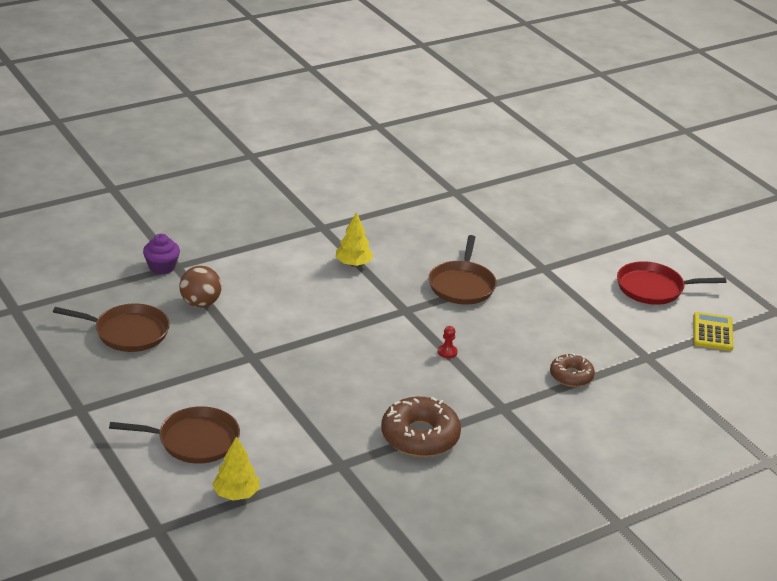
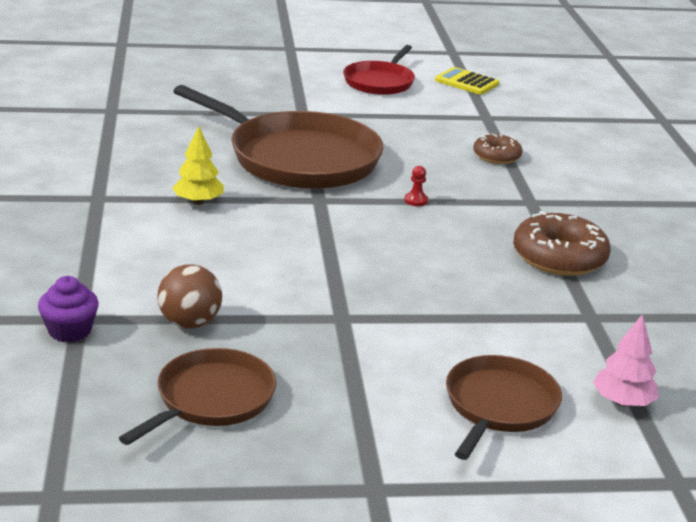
camera: 65 degrees left, 5 degrees down
(236, 494) = (622, 402): yellow tree -> pink tree
(462, 285) = (298, 158): brown pan -> brown pan, size x1.80

